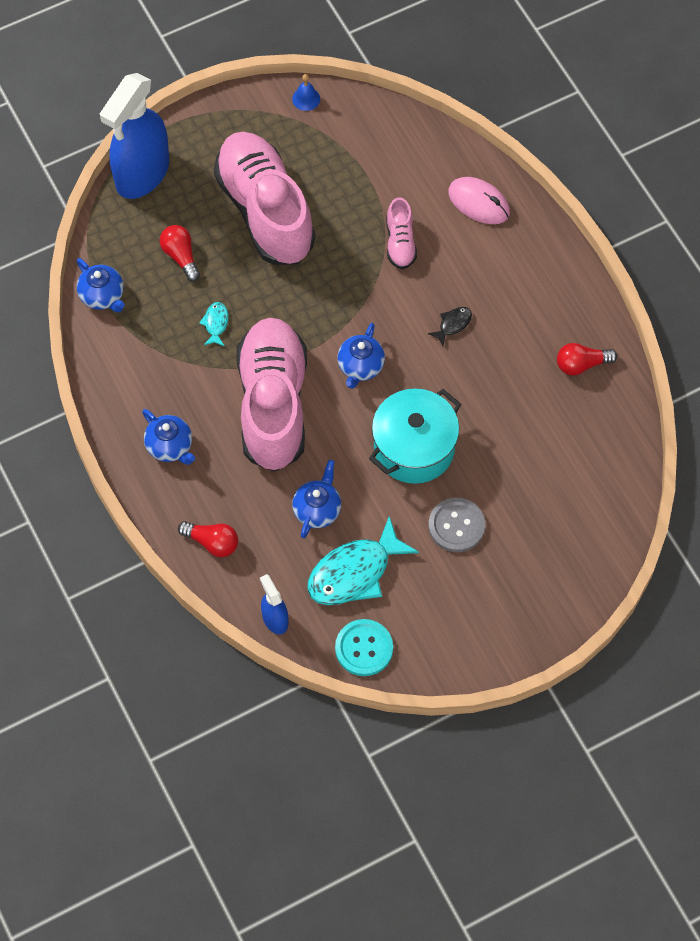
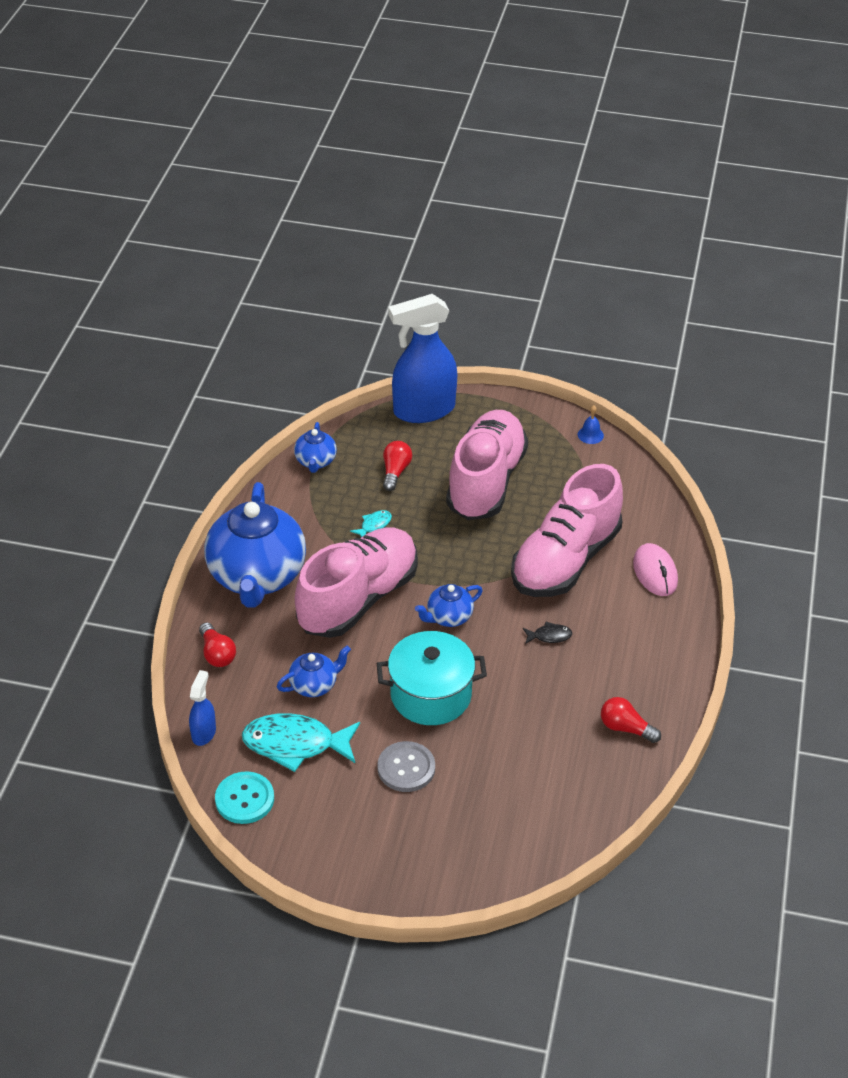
camera: 40 degrees right, 20 degrees down
(170, 446) = (257, 577): blue teapot -> blue teapot, size x2.21
(400, 243) = (565, 560): pink shoe -> pink shoe, size x2.30

